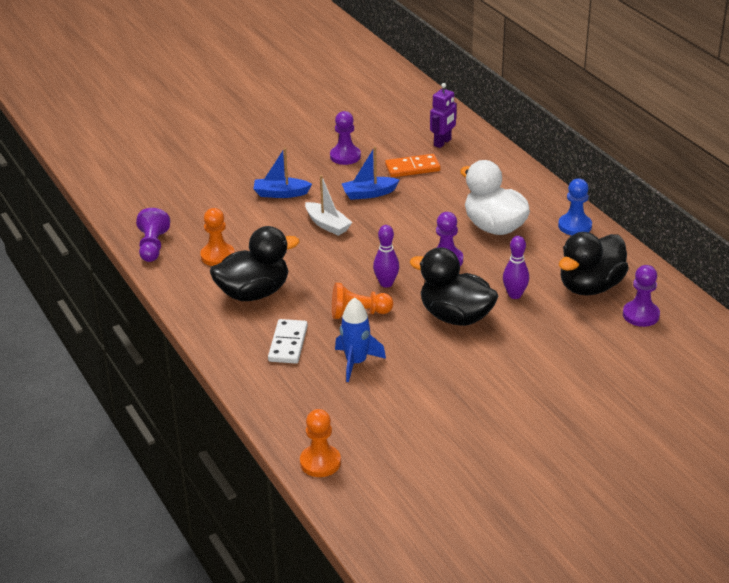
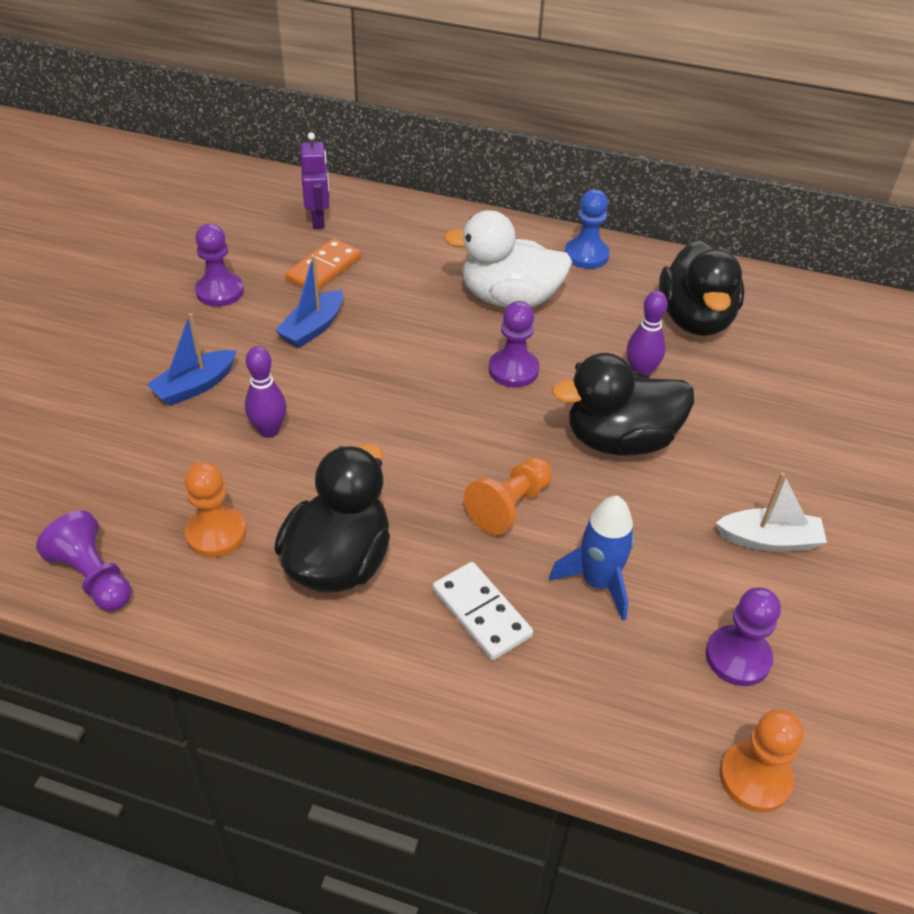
camera: 45 degrees left, 10 degrees up
(327, 225) = (313, 399): white boat -> white boat (769, 540)
(386, 283) = (488, 442): purple bowling pin -> purple bowling pin (269, 430)
(641, 315) = (781, 326): purple pawn -> purple pawn (738, 657)

